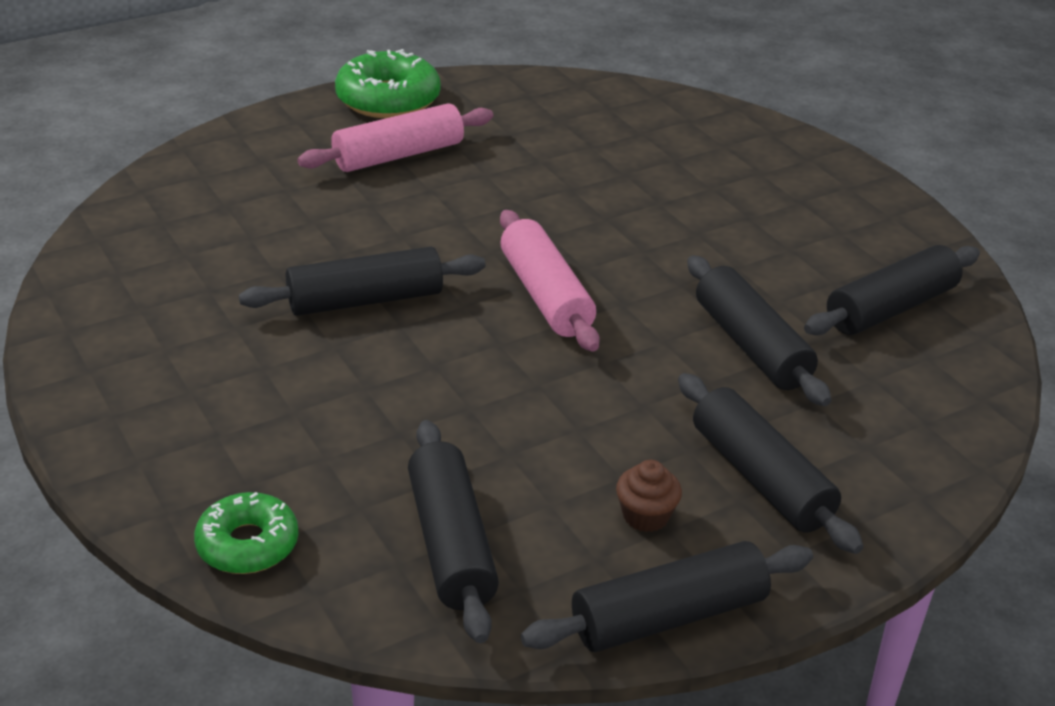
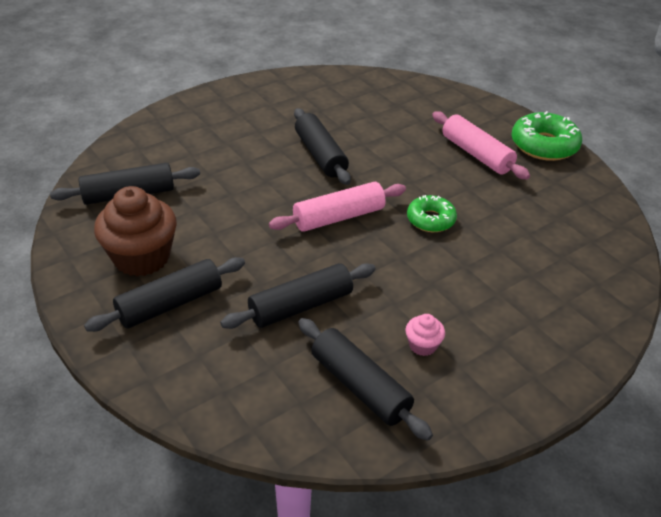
camera: 85 degrees right, 5 degrees up
(248, 544) = (135, 140): green donut -> green donut (430, 220)
(645, 516) = (142, 257): brown cupcake -> brown cupcake, size x2.22
(668, 616) = (68, 265): black rolling pin -> none
(812, 254) = (422, 345): none -> pink cupcake

